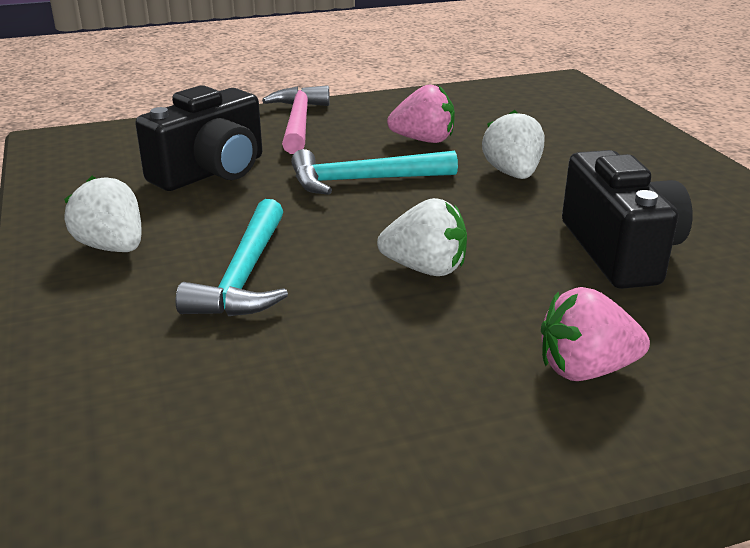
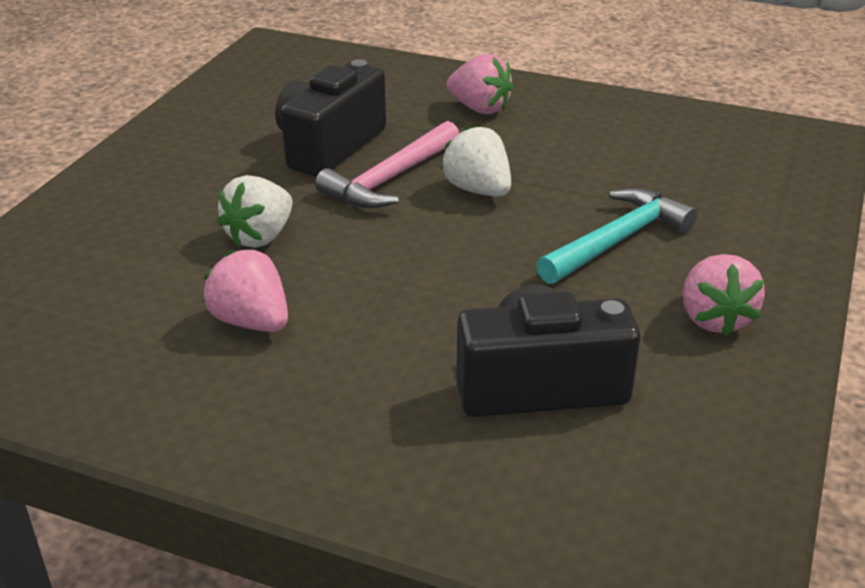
camera: 140 degrees left, 5 degrees up
(112, 247) = (714, 319): white strawberry -> pink strawberry
(298, 122) = (332, 438): pink hammer -> pink hammer (391, 179)
(364, 180) = (400, 293): turquoise hammer -> none

